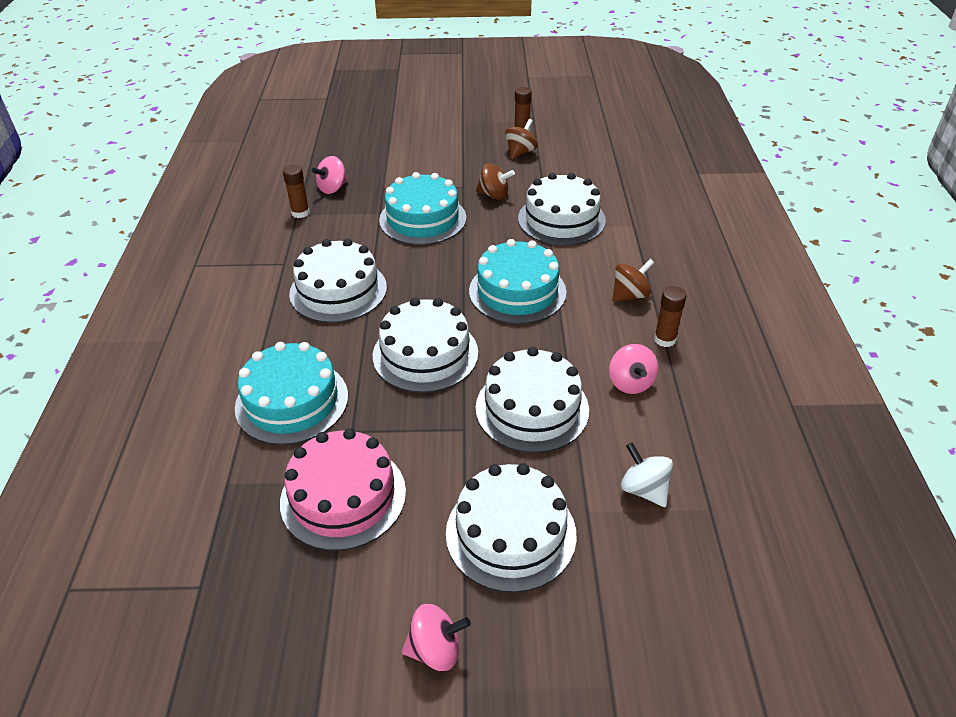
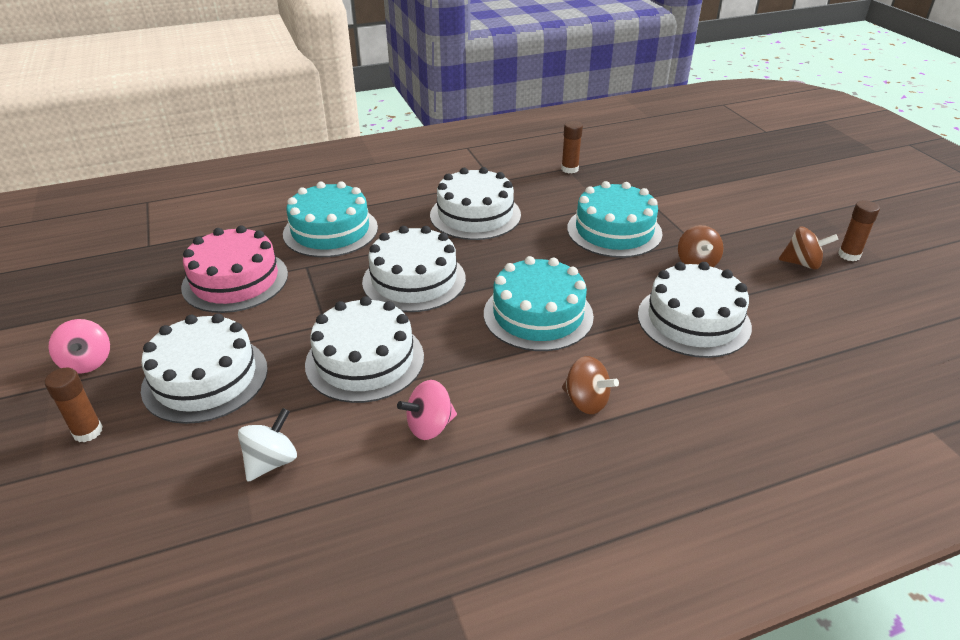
camera: 70 degrees right, 5 degrees down
(332, 188) = (620, 173): pink spinning top -> none
(665, 339) = (519, 445): brown glue stick -> brown glue stick (88, 432)

